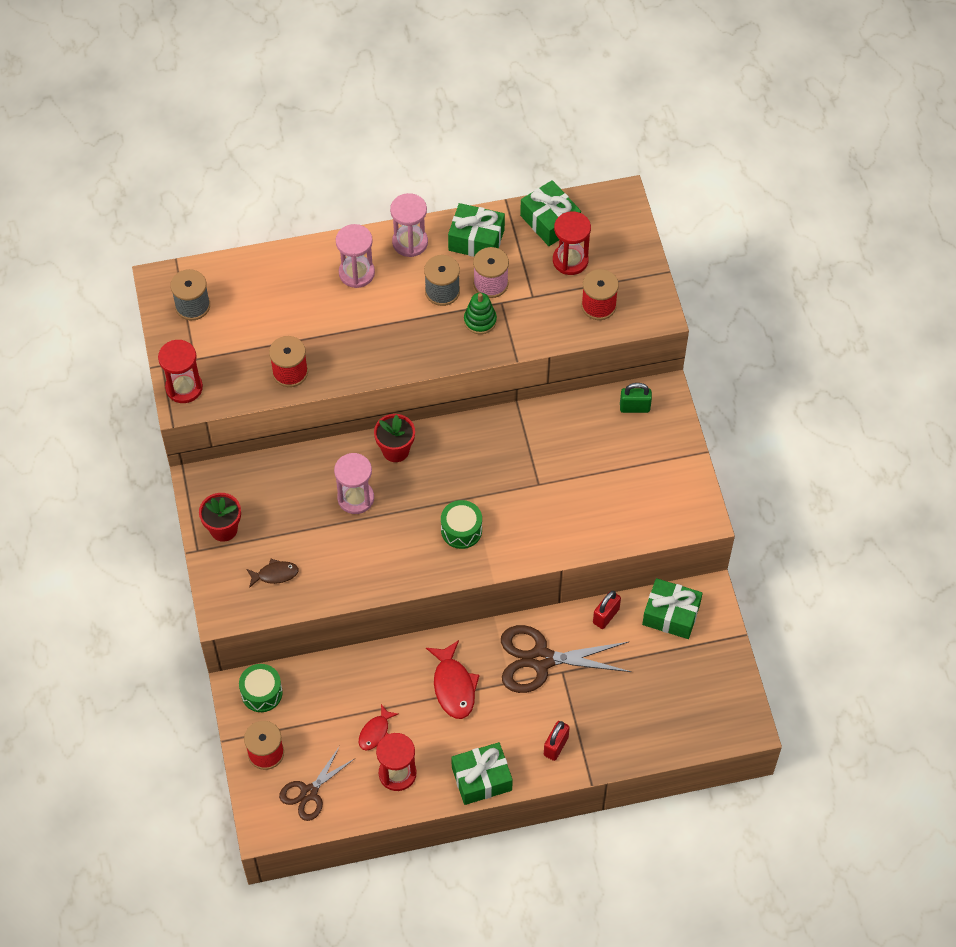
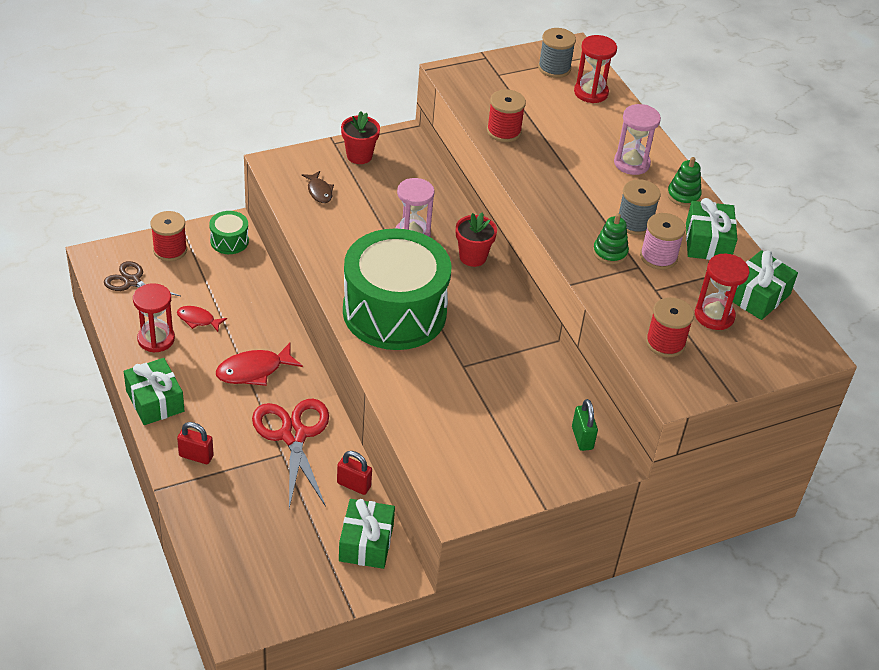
camera: 75 degrees right, 15 degrees down
(184, 387) = (466, 71): red hourglass -> red hourglass (591, 92)
(410, 242) = (683, 195): pink hourglass -> green stacking toy
(461, 530) = (394, 312): green drum -> green drum, size x2.45
(541, 659) = (293, 435): brown scissors -> red scissors

